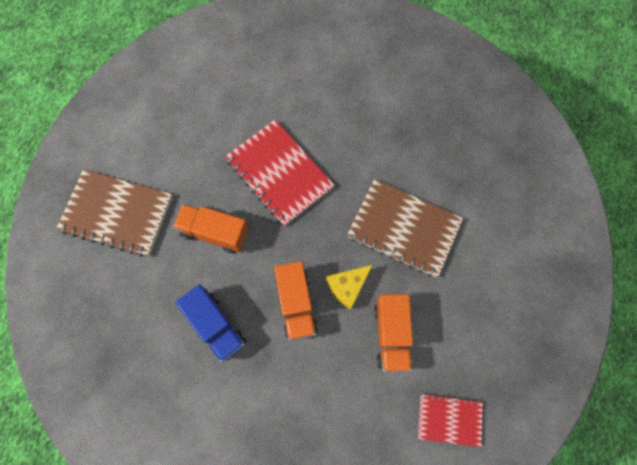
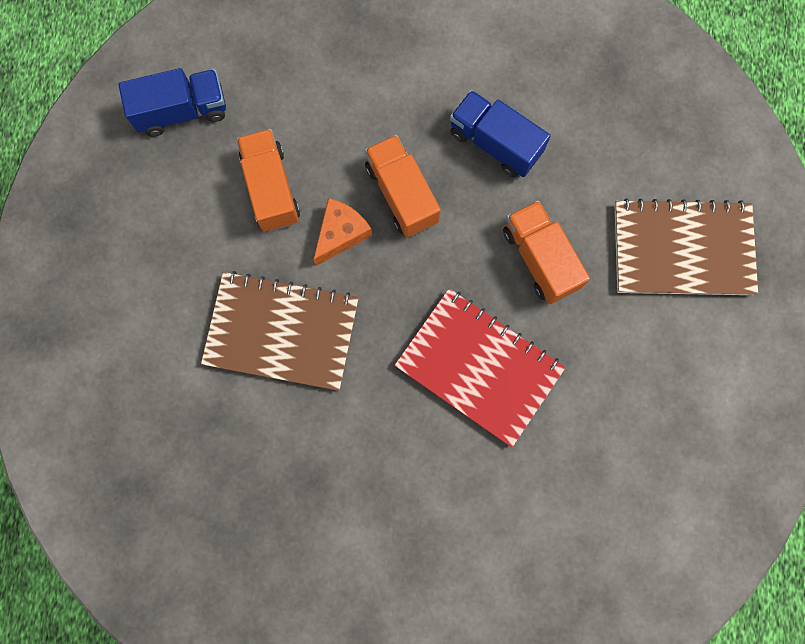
camera: 165 degrees right, 5 degrees up
(215, 232) = (540, 259): orange truck -> orange truck turned 120 degrees counterclockwise
(347, 286) = (341, 234): yellow cheese -> orange cheese
(449, 419) = (182, 111): red notebook -> blue truck

